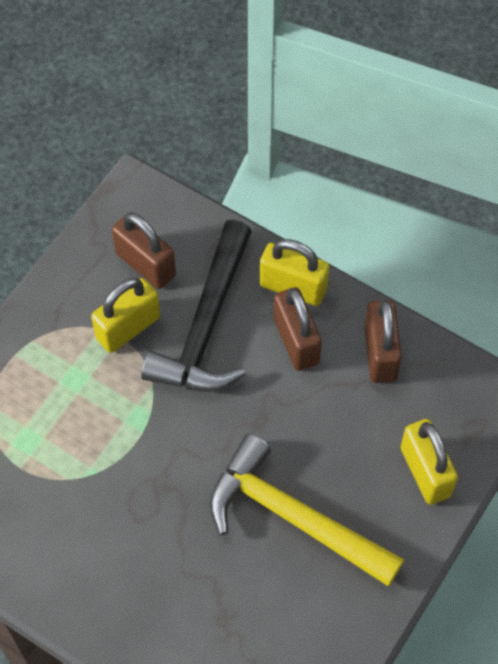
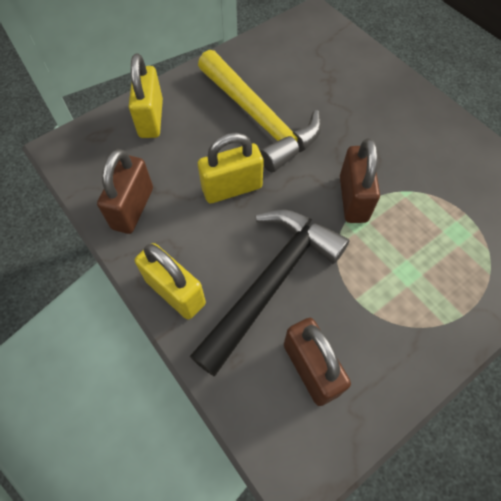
camera: 160 degrees left, 0 degrees up
(128, 328) = (346, 304): yellow padlock -> yellow padlock (232, 188)
(296, 341) = (197, 241): brown padlock -> brown padlock (353, 199)

